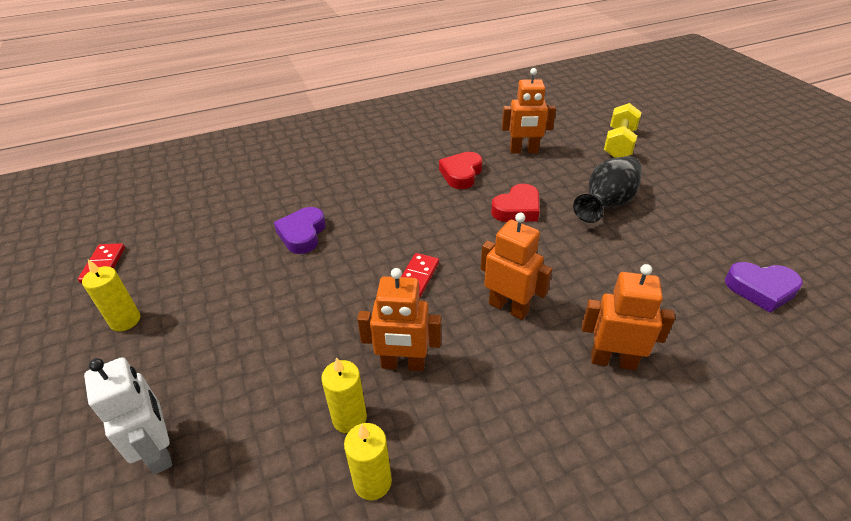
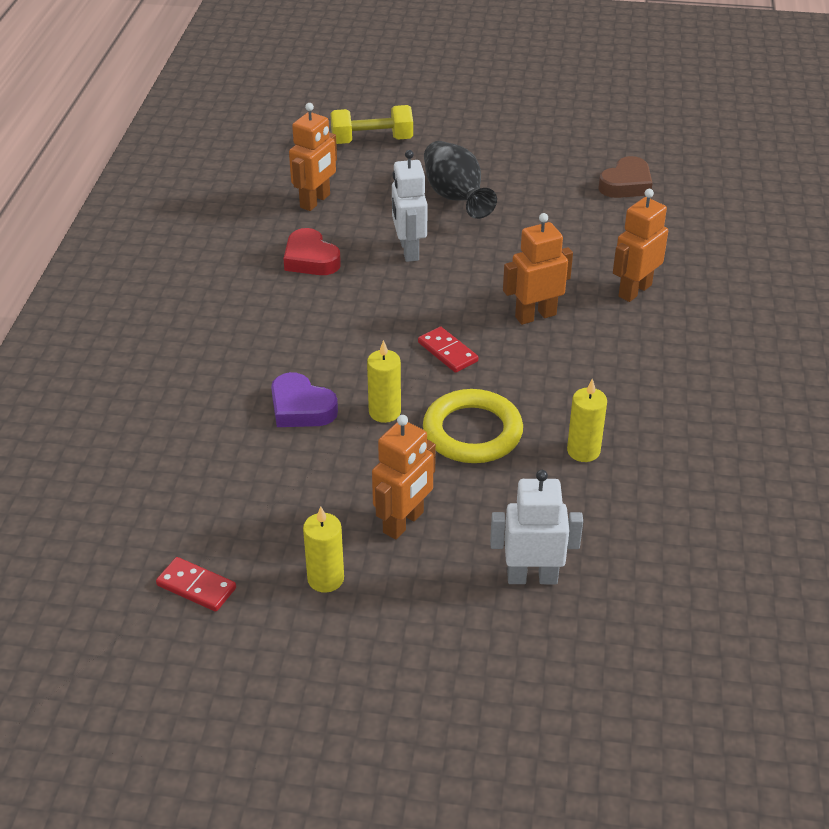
camera: 60 degrees left, 0 degrees up
(330, 331) = (472, 432): none -> yellow ring
(372, 482) = (652, 457): yellow candle -> yellow candle (384, 412)
(403, 364) = (549, 401): orange robot -> orange robot (404, 523)
(517, 209) = (408, 250): red heart -> white robot
(619, 144) = (372, 141): yellow dumbbell -> yellow dumbbell turned 60 degrees counterclockwise
(761, 289) = (626, 184): purple heart -> brown heart

